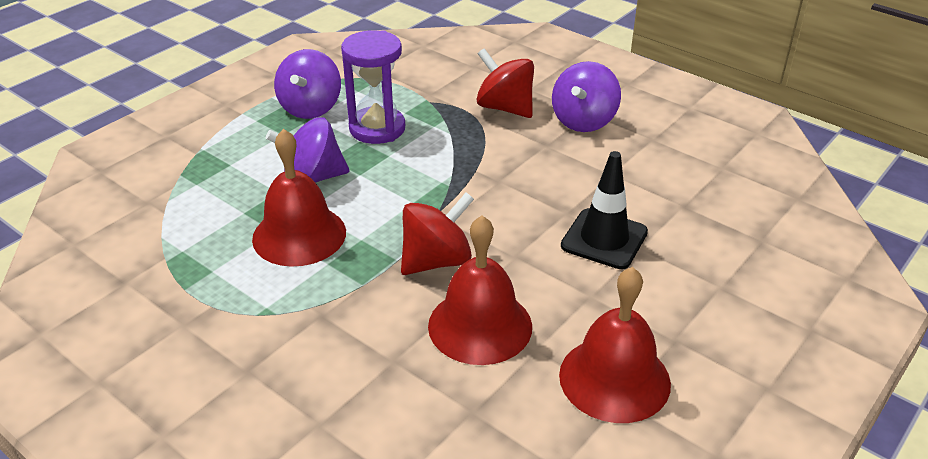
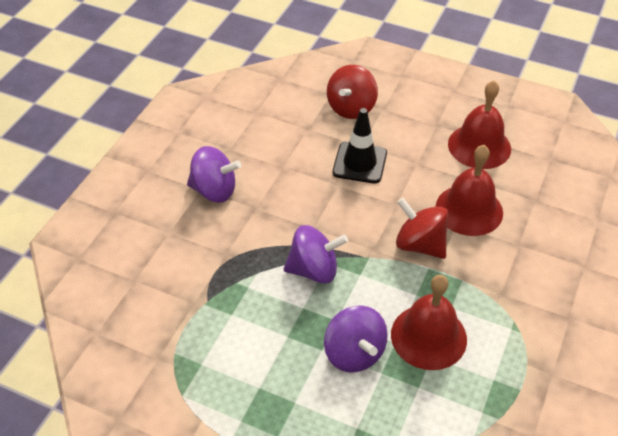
camera: 105 degrees left, 10 degrees up
(310, 108) = (243, 395): purple spinning top -> purple spinning top (314, 270)
(377, 128) = (264, 328): purple hourglass -> none
(505, 108) = (206, 243): red spinning top -> red spinning top (351, 108)

